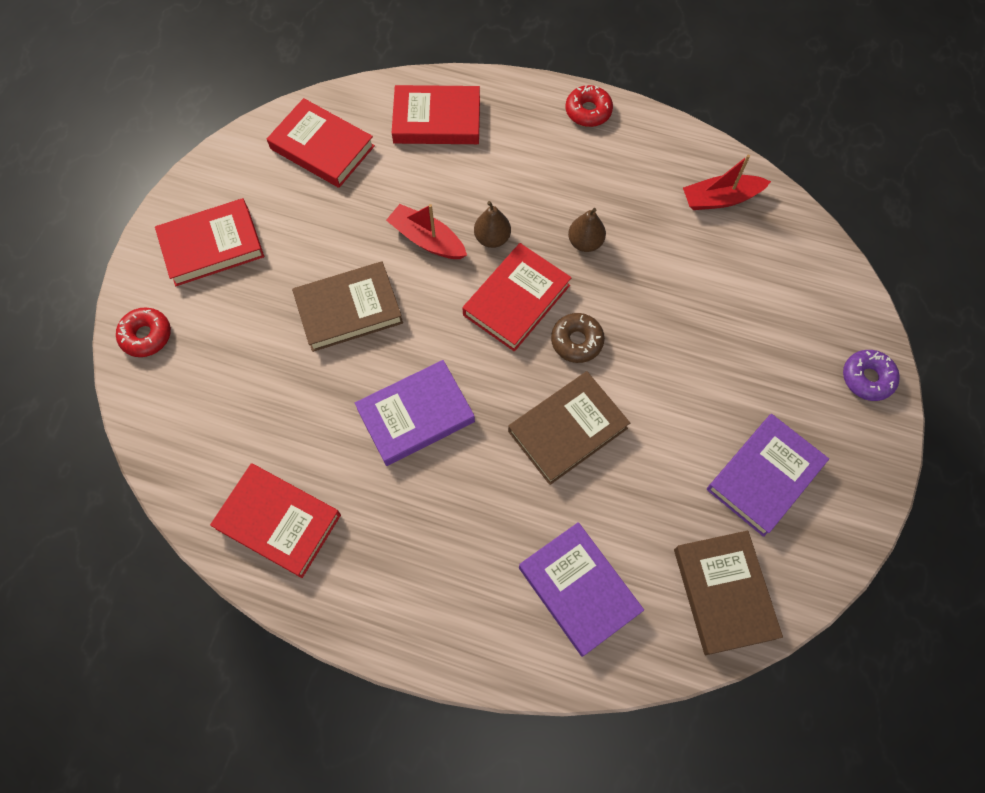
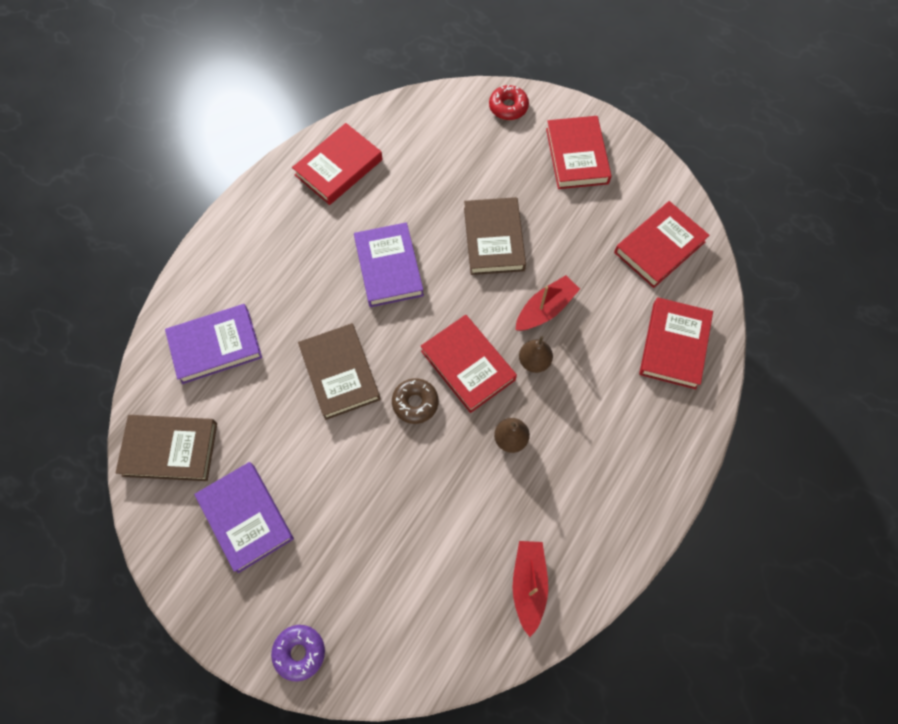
camera: 105 degrees right, 0 degrees up
(588, 111) = (660, 487): red donut -> none

